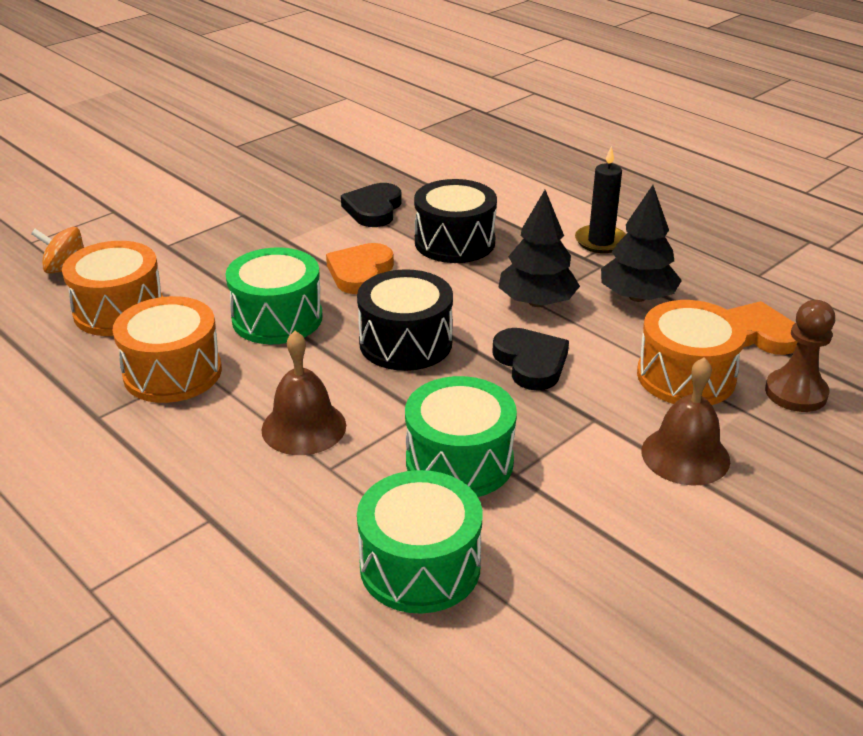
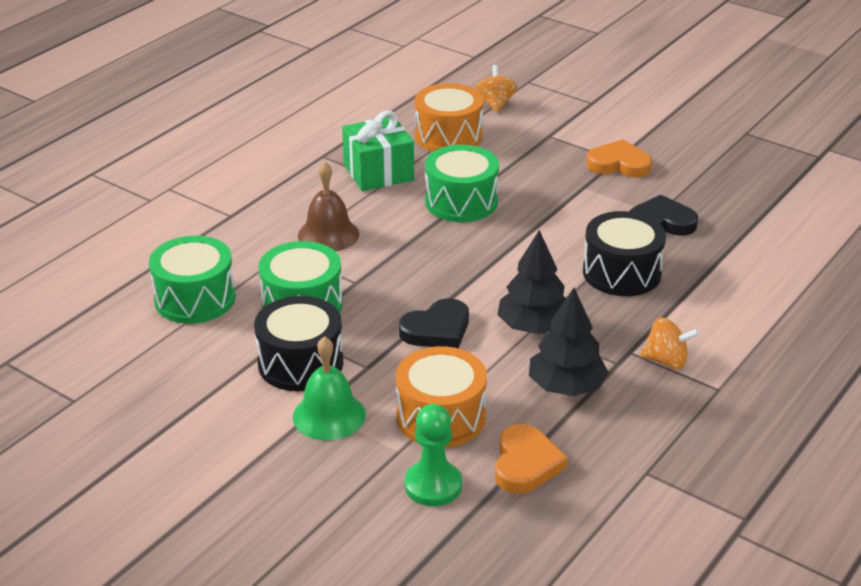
camera: 80 degrees right, 0 degrees up
(172, 372) = (378, 172): orange drum -> green gift
(360, 272) = (545, 229): orange heart -> orange heart (619, 164)
(405, 343) = (446, 264): black drum -> black drum (300, 363)
(600, 241) = (666, 361): black candle -> orange spinning top
(685, 455) = (329, 415): brown bell -> green bell
(796, 393) = (433, 485): brown pawn -> green pawn

